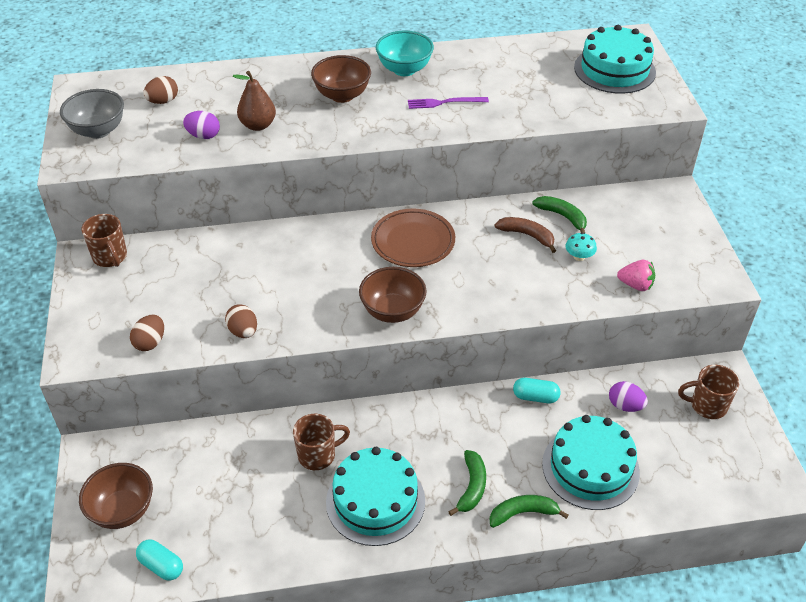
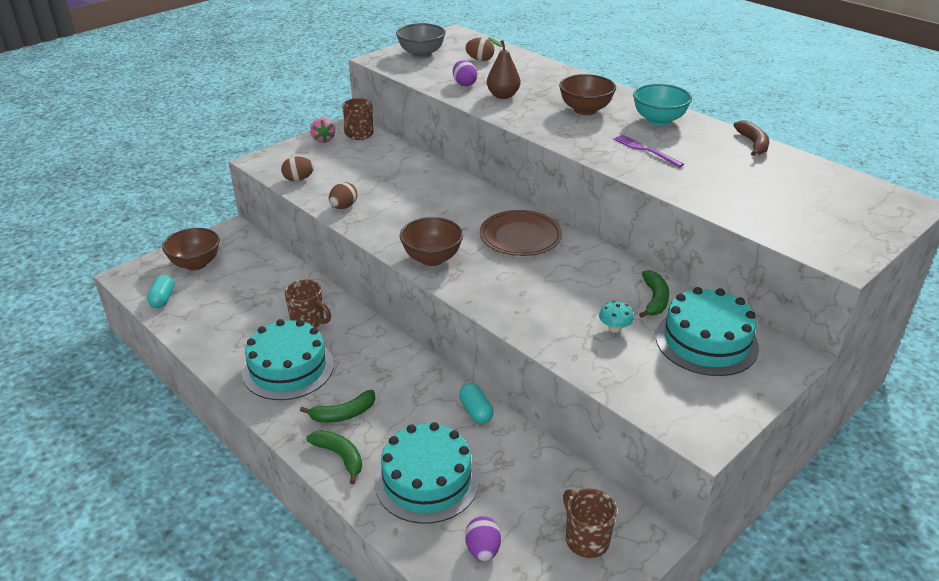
camera: 55 degrees right, 10 degrees down
(527, 235) = (603, 289): brown banana -> brown banana (753, 144)
(614, 70) = (839, 211): turquoise cake -> turquoise cake (706, 341)
(625, 406) = (524, 475): purple egg -> purple egg (483, 549)
(635, 285) = (621, 377): pink strawberry -> pink strawberry (323, 140)

